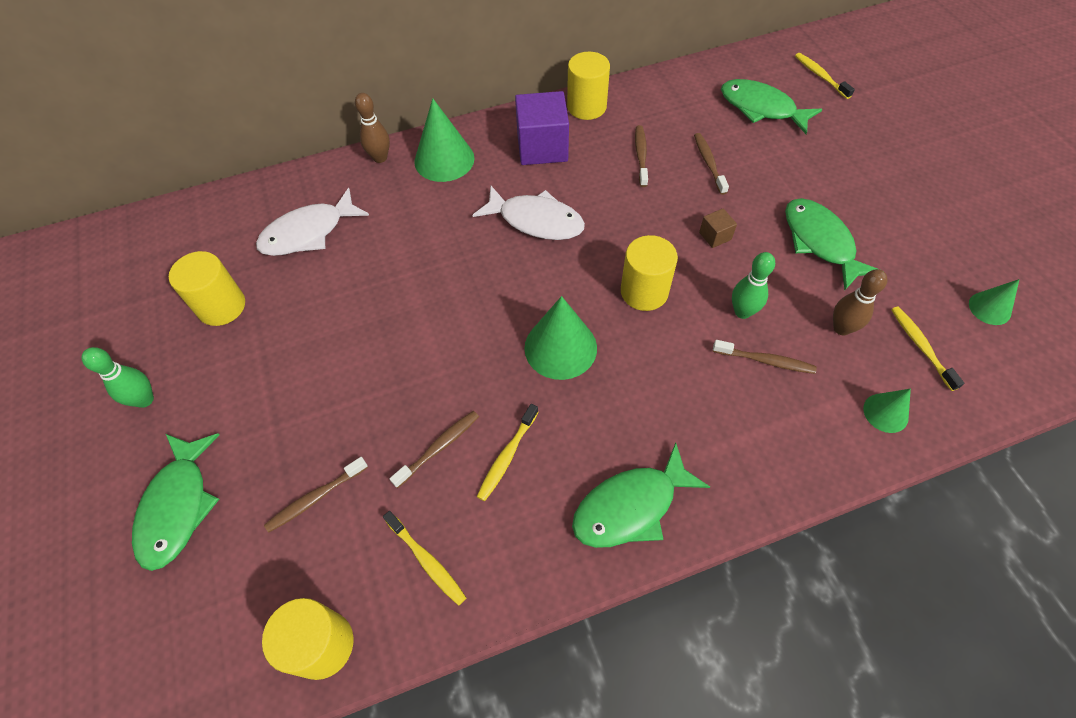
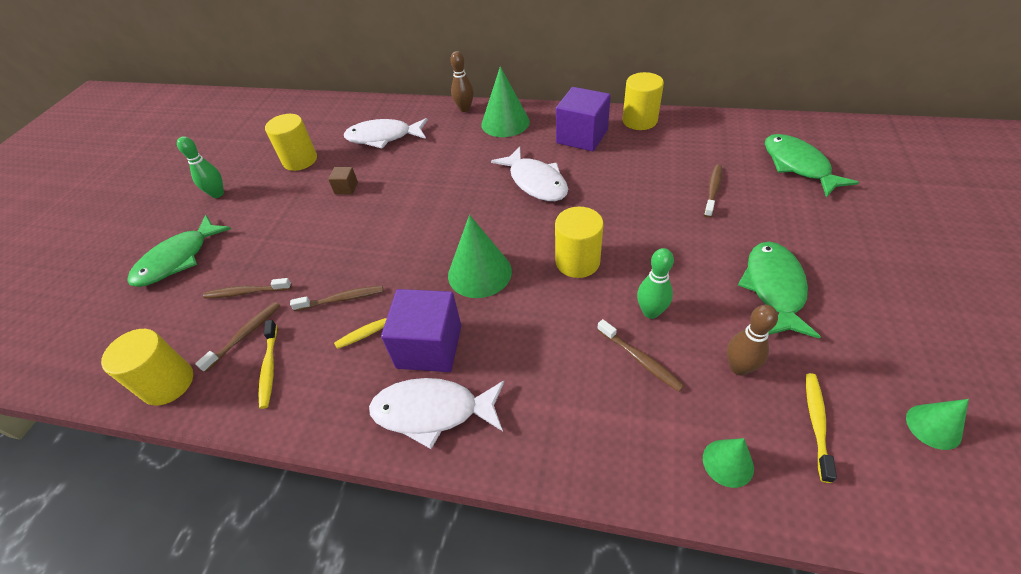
camera: 35 degrees right, 10 degrees down
(575, 448) = (429, 346): none -> purple cube
(630, 506) = (432, 411): green fish -> white fish
(641, 155) = (656, 166): brown toothbrush -> brown toothbrush (245, 335)
(715, 236) = (673, 245): brown cube -> brown cube (346, 188)
(820, 76) = (881, 158): yellow toothbrush -> none

